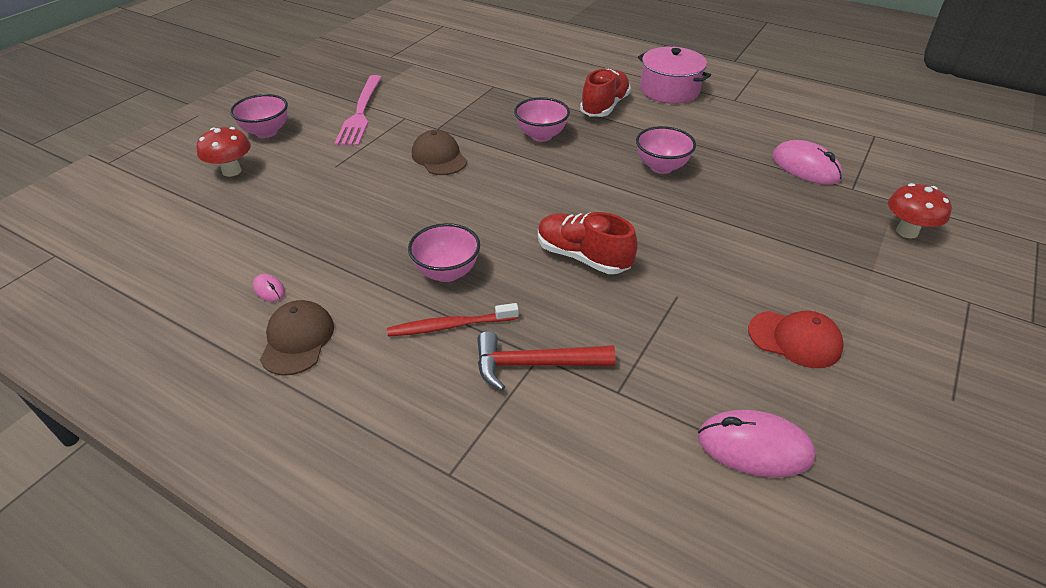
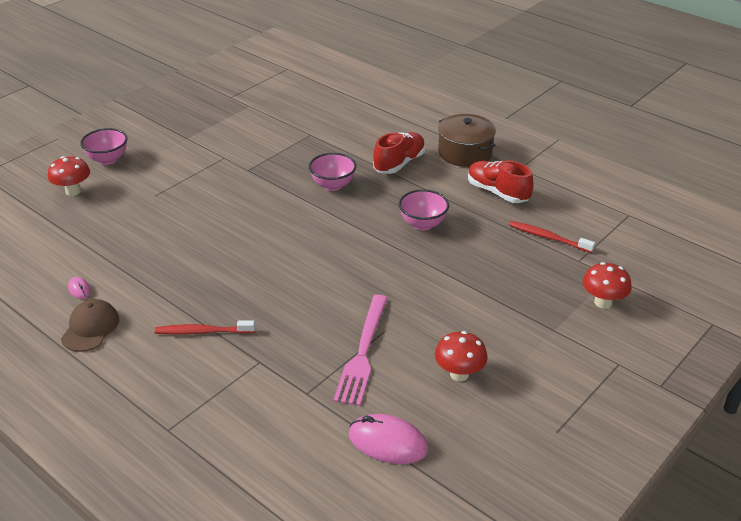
camera: 10 degrees right, 5 degrees down
(360, 113) = (189, 149): pink fork -> pink fork (363, 352)
(439, 157) = (240, 196): brown cap -> none
(447, 272) = (214, 292): pink bowl -> none
(534, 364) = (254, 367): red hammer -> none
(582, 257) = (323, 292): red shoe -> red shoe (497, 192)
(669, 90) = (465, 153): pink pot -> brown pot
(795, 339) = (459, 374): red cap -> red mushroom
(805, 167) = (548, 237): pink mouse -> red toothbrush

